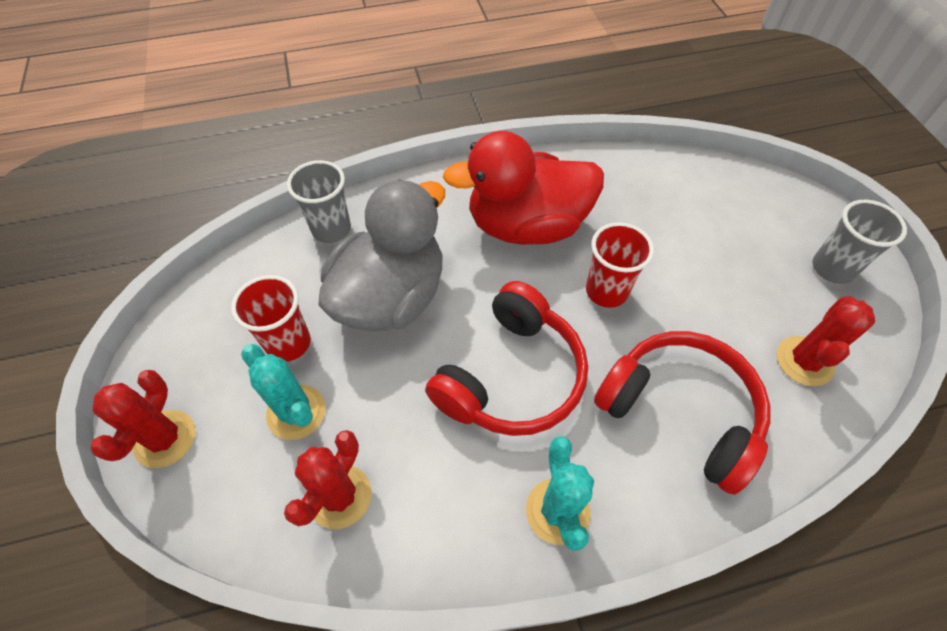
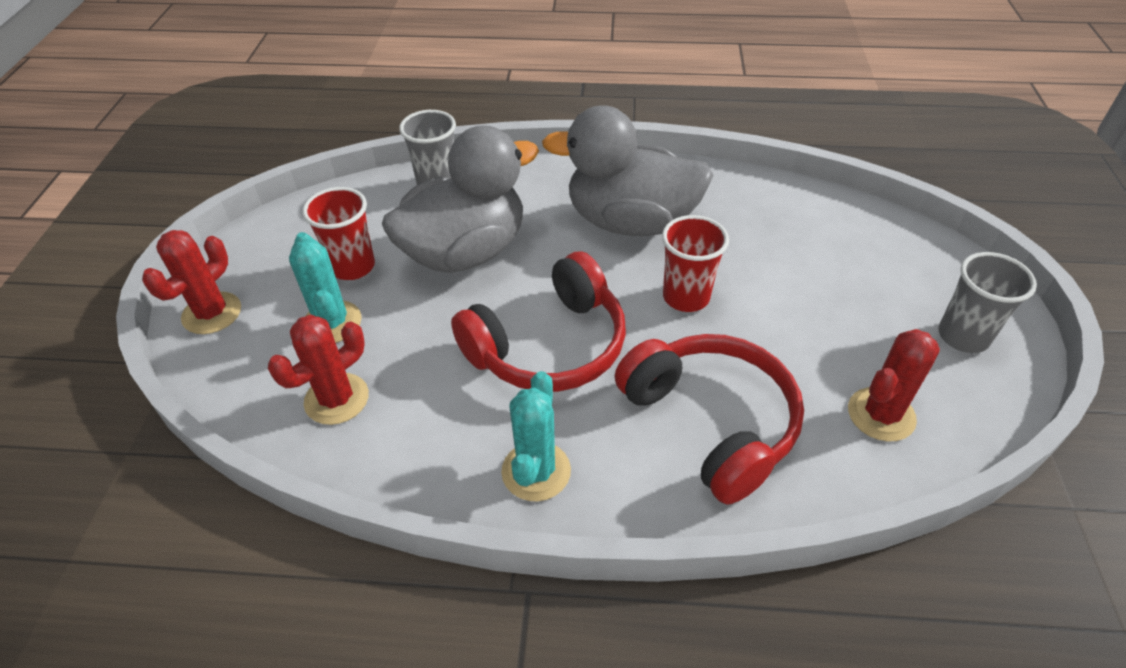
camera: 20 degrees right, 10 degrees down
(526, 226) = (630, 222): red duck -> grey duck

